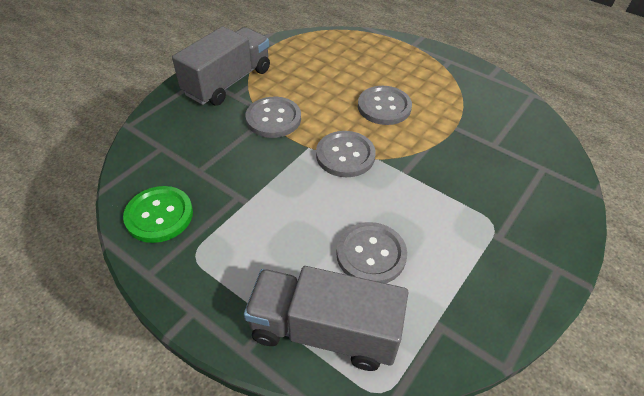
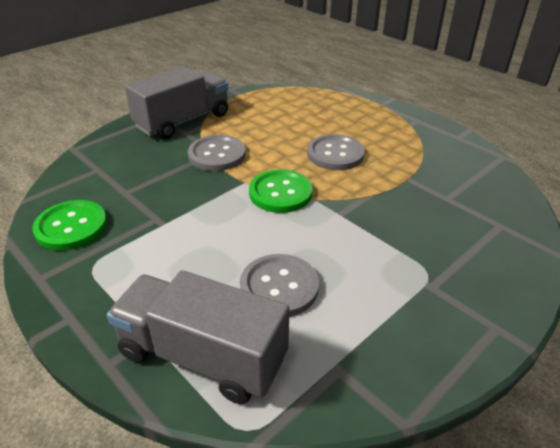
camera: 10 degrees right, 10 degrees down
(345, 155) = (280, 193): grey button -> green button

